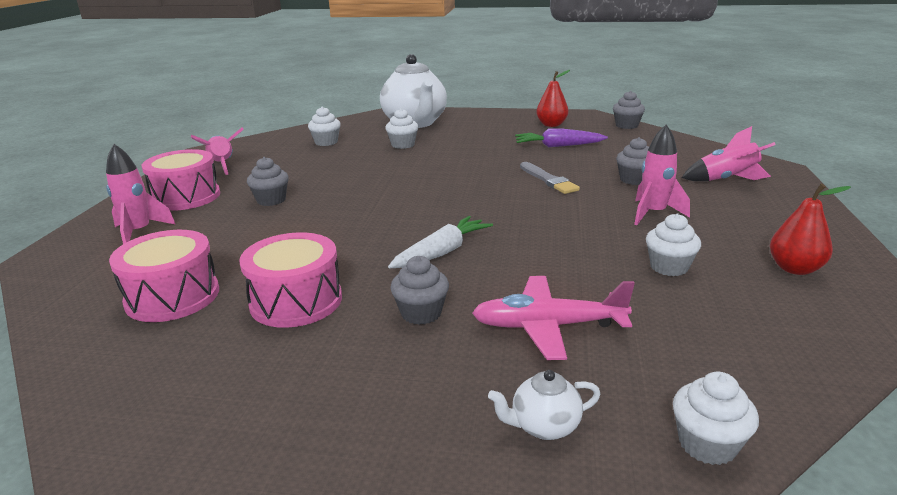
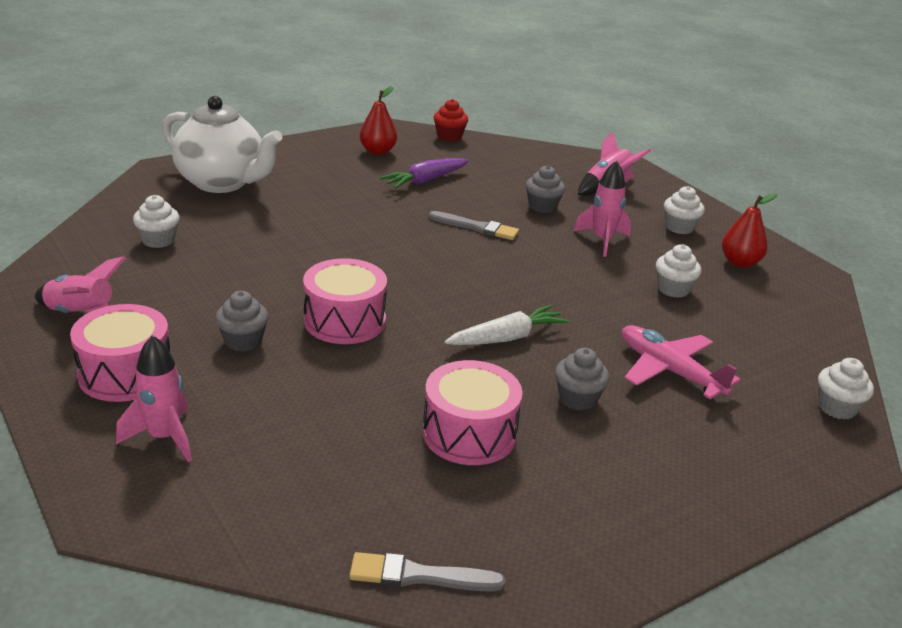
camera: 45 degrees left, 5 degrees up
(90, 373) = (419, 576): none -> grey brush
(172, 296) = (352, 482): pink drum -> pink drum (344, 321)
(403, 145) = (262, 220): white cupcake -> white cupcake (679, 227)
(442, 252) = (507, 338): white carrot -> white carrot turned 60 degrees clockwise
(544, 426) = (759, 440): white teapot -> none
(548, 326) = (669, 371): pink plane -> pink plane turned 90 degrees clockwise
(626, 125) = (449, 136): grey cupcake -> red cupcake

